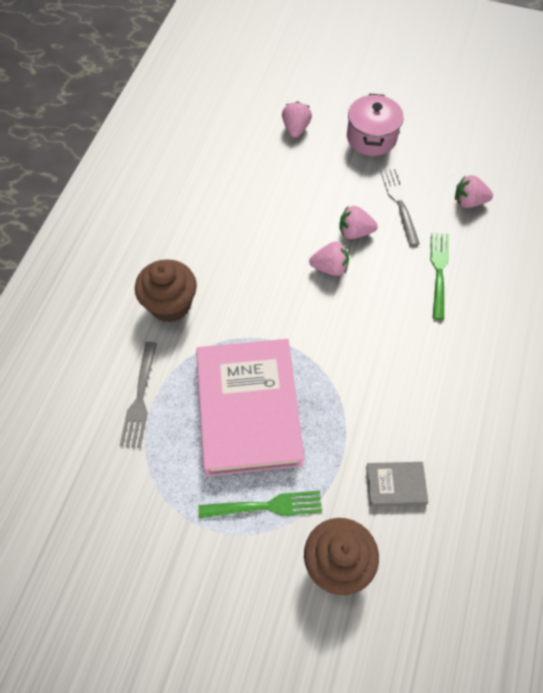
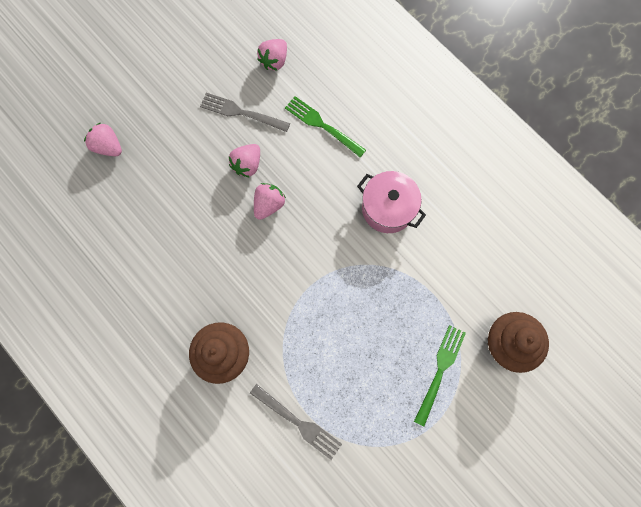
camera: 60 degrees left, 15 degrees up
(248, 409) = (356, 340): pink book -> none
(371, 138) = (161, 91): pink pot -> pink pot (387, 208)
(395, 485) = (472, 268): grey book -> none

